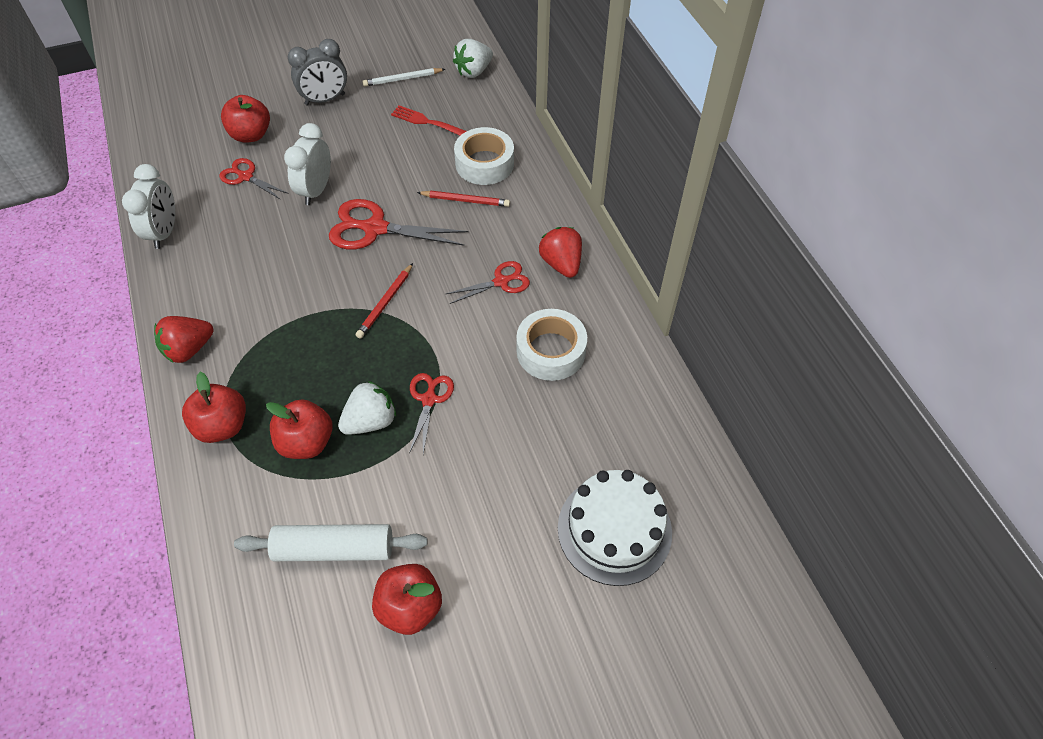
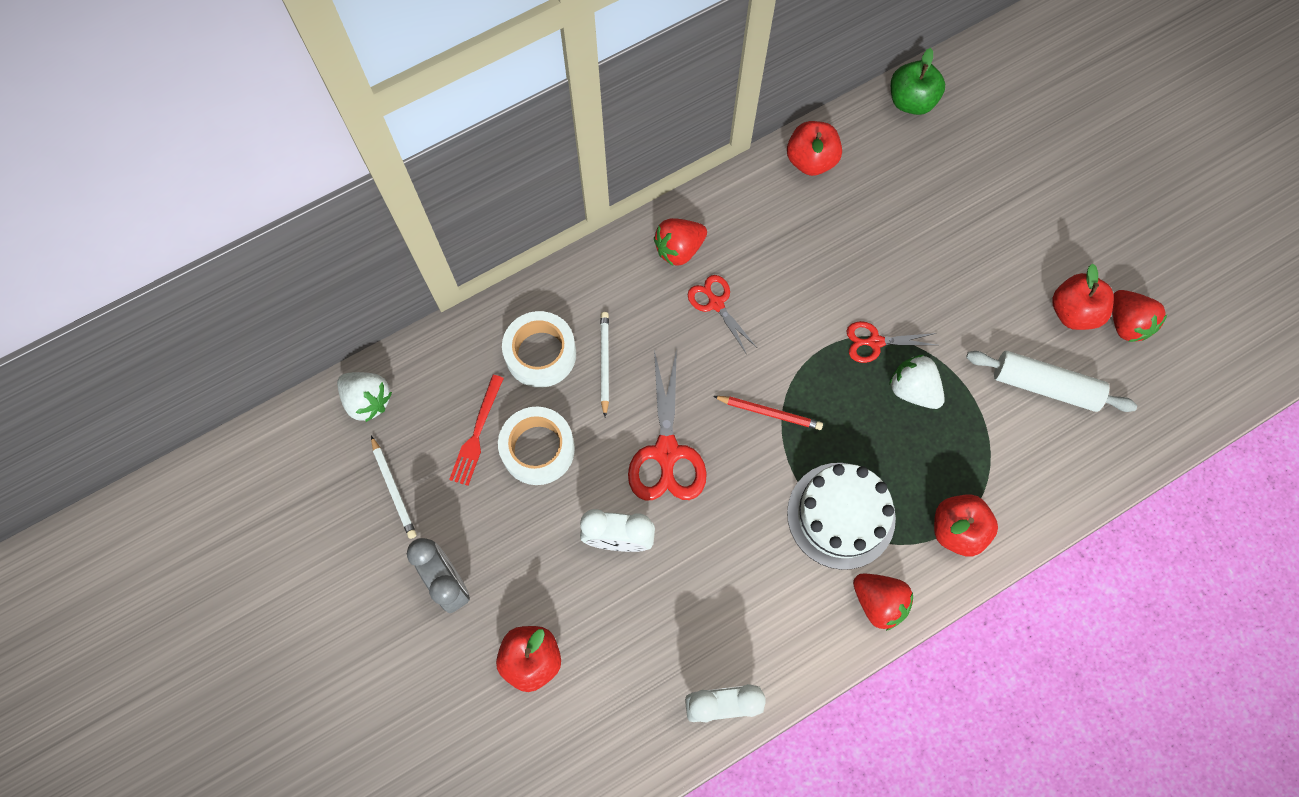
camera: 100 degrees left, 15 degrees up
(245, 177) = (610, 637): red scissors -> none
(306, 442) = (951, 442): red apple -> red apple (810, 160)
(334, 549) = (1044, 385): white rolling pin -> white rolling pin turned 60 degrees counterclockwise
(379, 666) = (1126, 323): none -> red strawberry
(465, 200) = (604, 363): red pencil -> white pencil
(551, 351) = (792, 243): white tape -> white tape (538, 449)
(614, 529) = (959, 170): white cake -> white cake (841, 515)
(711, 500) = (911, 101): none -> green apple

